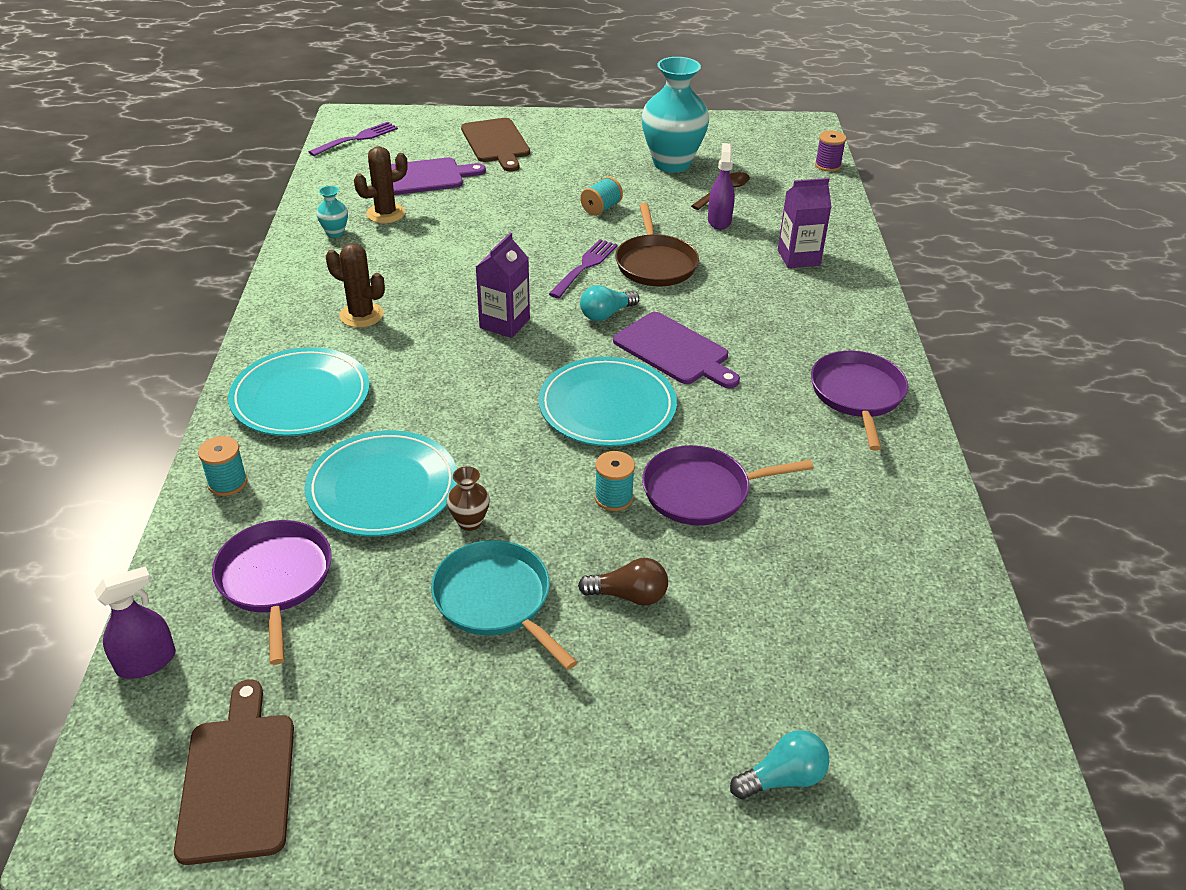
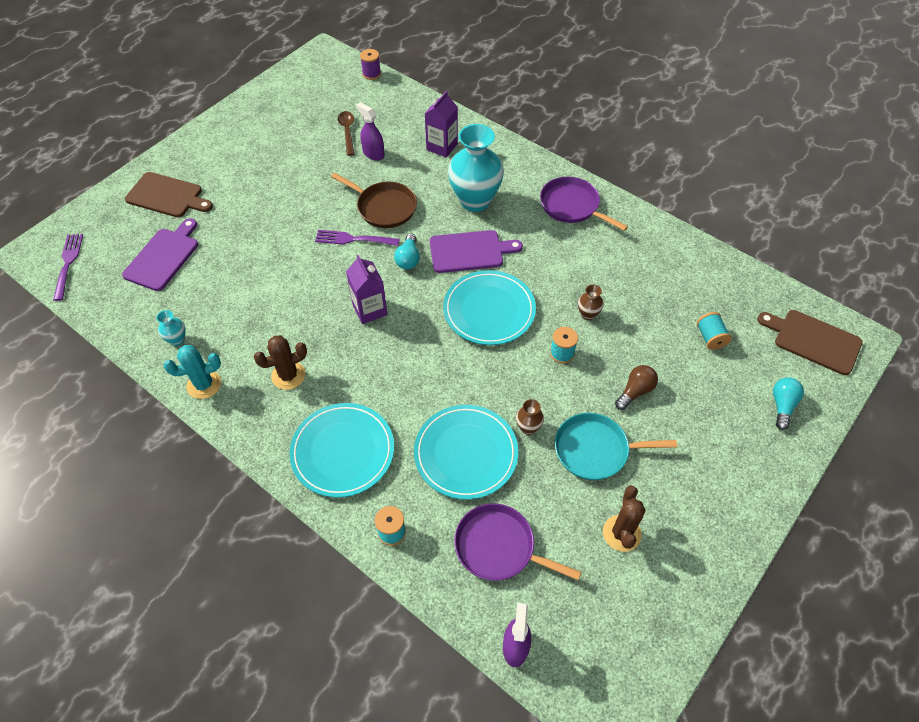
camera: 50 degrees left, 15 degrees up
(238, 780) = (635, 637): brown cutting board -> brown cutting board (813, 340)
(298, 273) = (204, 384): none -> turquoise cactus
(385, 214) = (185, 300): brown cactus -> brown cactus (621, 533)
(585, 266) = (353, 239): purple fork -> purple fork turned 60 degrees counterclockwise
(601, 208) = (302, 194): turquoise spool -> turquoise spool (710, 337)
(672, 163) = (292, 133): turquoise vase -> turquoise vase (475, 201)
(702, 491) = (588, 314): purple pan -> brown vase

